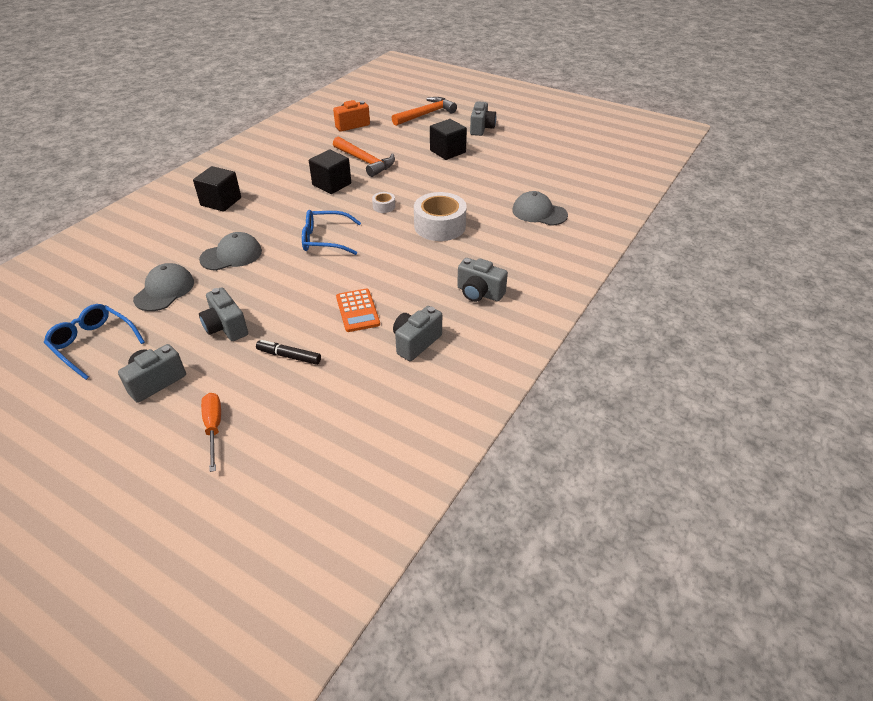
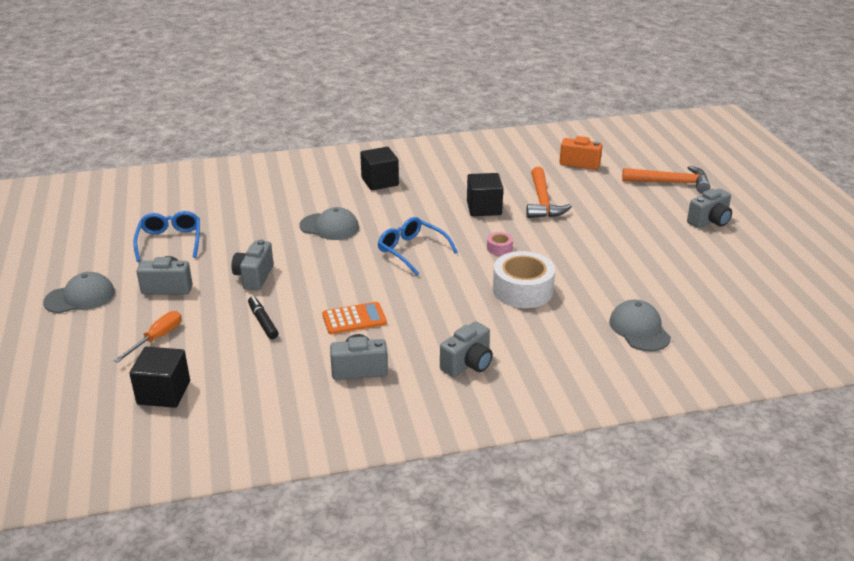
camera: 45 degrees right, 10 degrees down
(164, 290) = (254, 229): grey cap -> grey cap (80, 297)
(357, 311) = (354, 319): orange calculator -> orange calculator turned 135 degrees counterclockwise
(384, 206) = (499, 248): white tape -> pink tape
(447, 151) = (637, 228): black cube -> black cube (164, 393)
(479, 293) = (468, 364): grey camera -> grey camera turned 120 degrees counterclockwise

